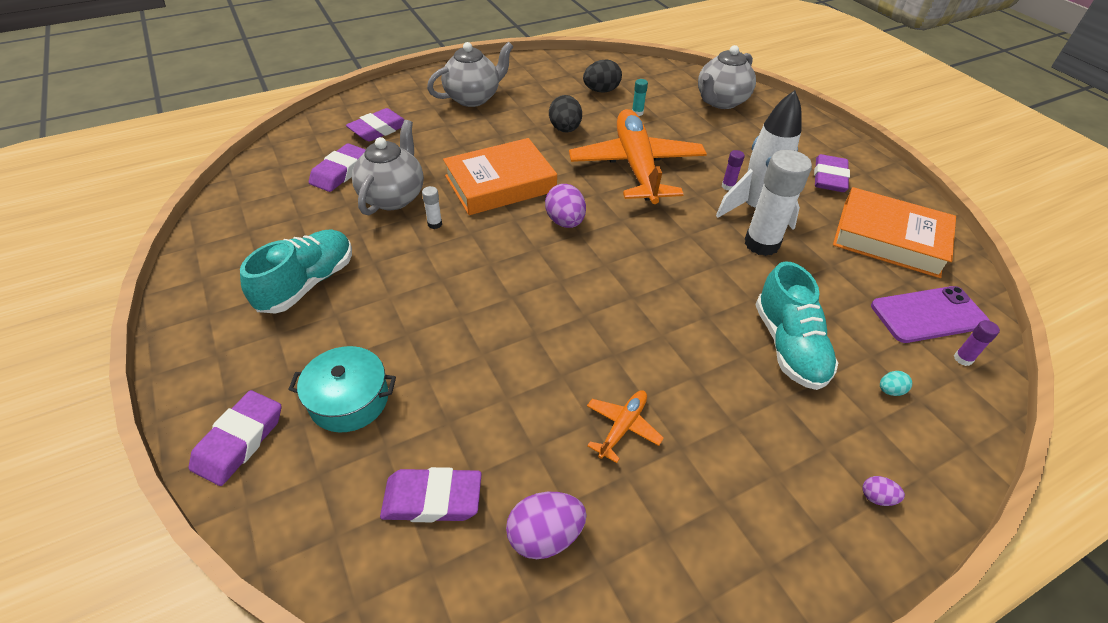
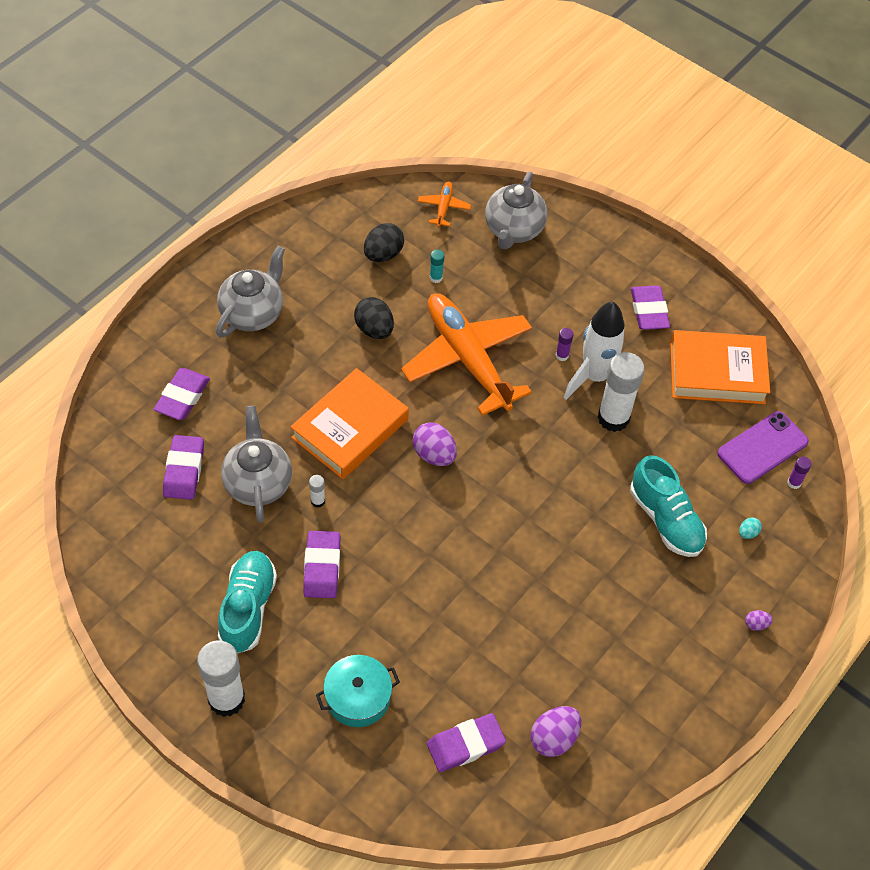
camera: 25 degrees left, 10 degrees up
(221, 352) = (226, 699): none -> white glue stick
(239, 441) = (299, 761): purple eraser -> purple eraser (322, 567)
(622, 427) = (570, 639): orange plane -> orange plane (443, 207)

